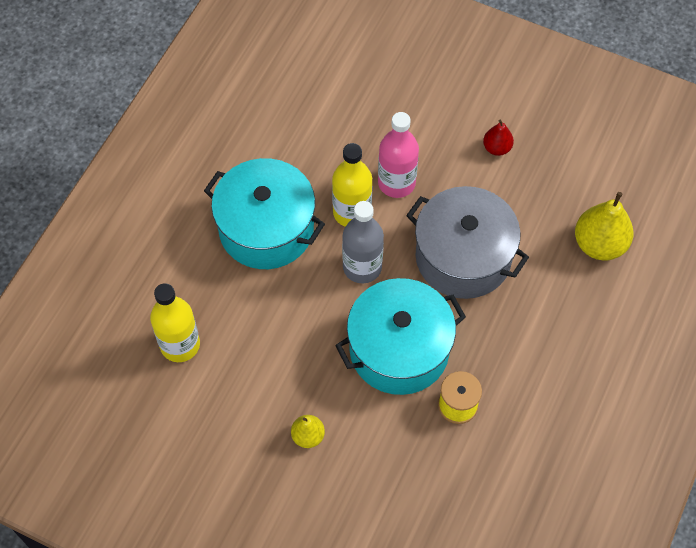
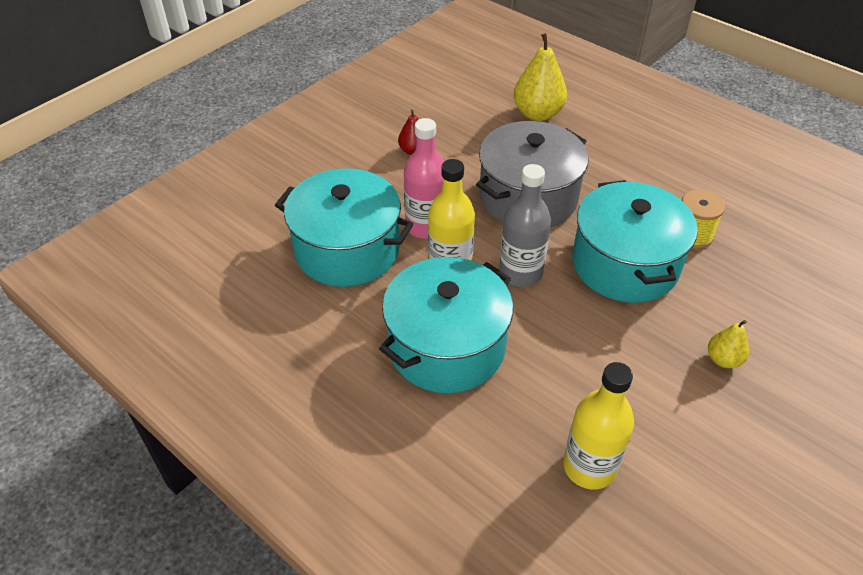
camera: 75 degrees left, 15 degrees down
(349, 132) = (347, 249): none -> turquoise pot

